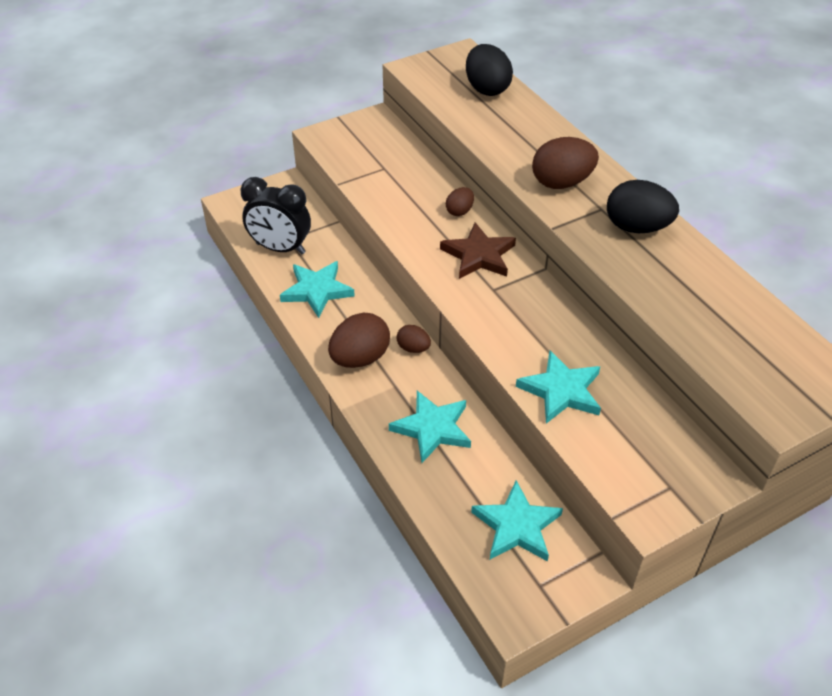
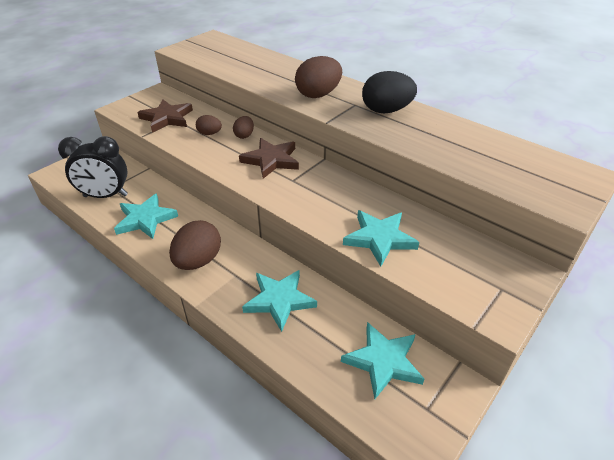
camera: 20 degrees left, 5 degrees down
(374, 163) = (167, 118): none -> brown star
(413, 348) = (240, 242): brown egg -> brown egg (209, 133)
(487, 89) = (237, 53): black egg -> none

